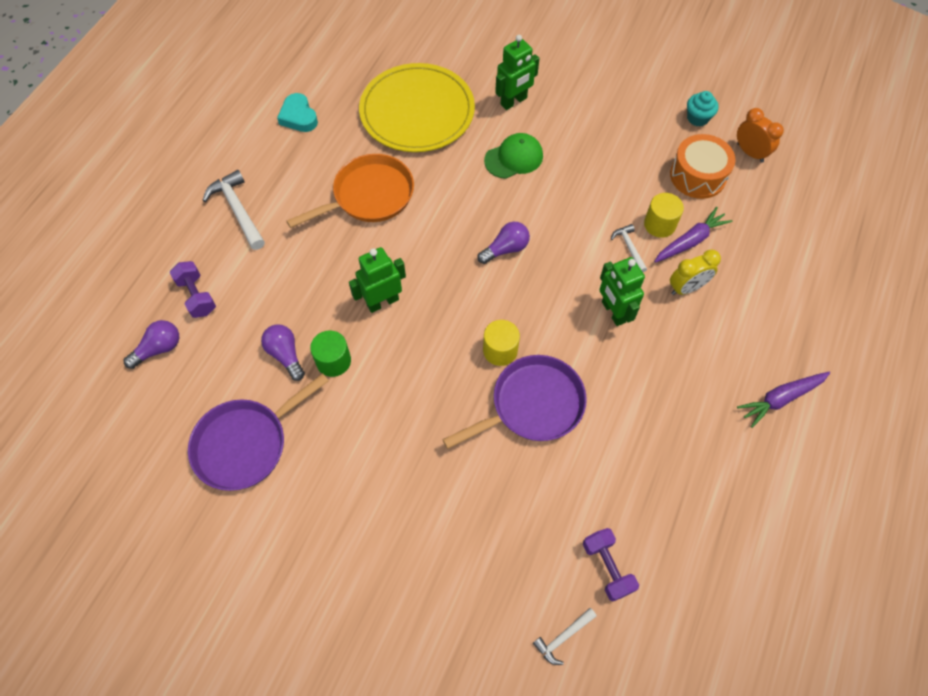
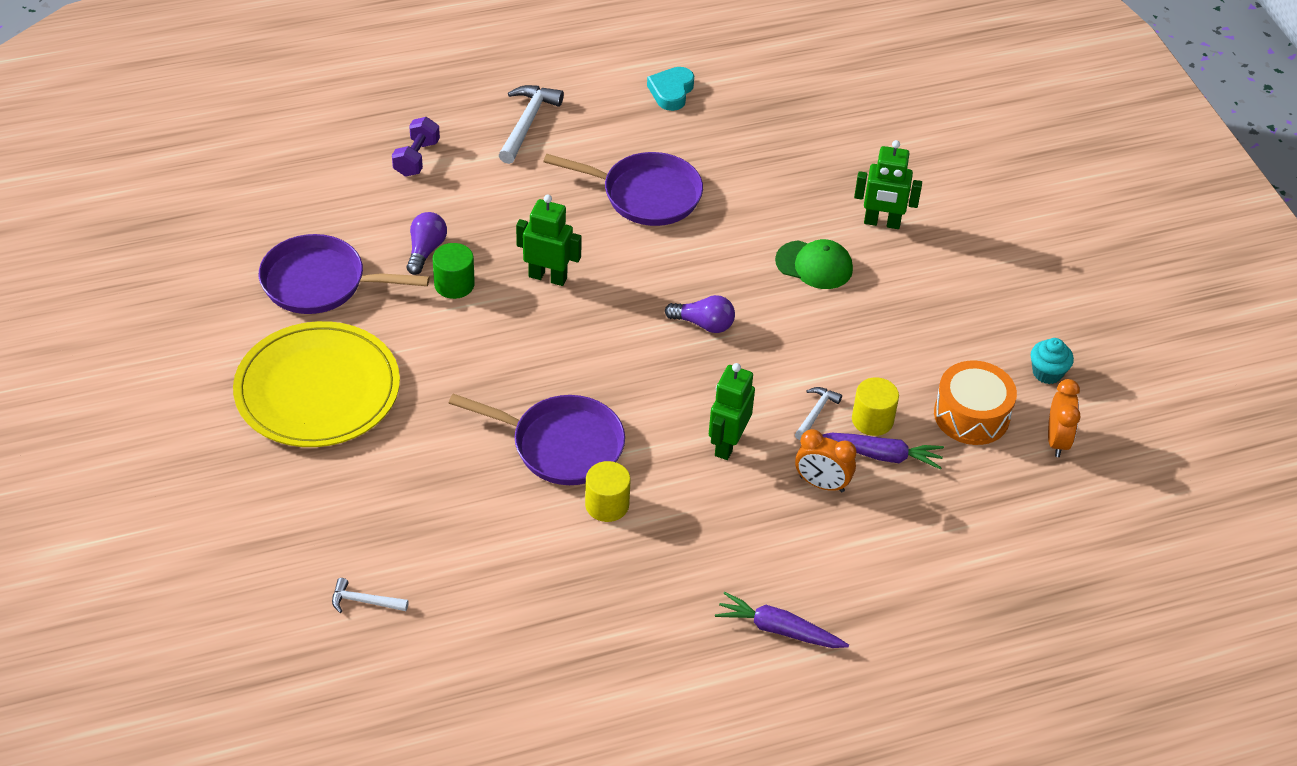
camera: 45 degrees right, 15 degrees down
(158, 349) = (344, 171): purple light bulb -> none
(369, 196) = (645, 195): orange pan -> purple pan
(417, 111) = (780, 164): yellow plate -> yellow plate (317, 389)
(500, 350) = (591, 388): yellow cylinder -> yellow cylinder (607, 505)
(607, 567) = (460, 594): purple dumbbell -> none
(686, 288) = (821, 484): yellow clock -> orange clock

